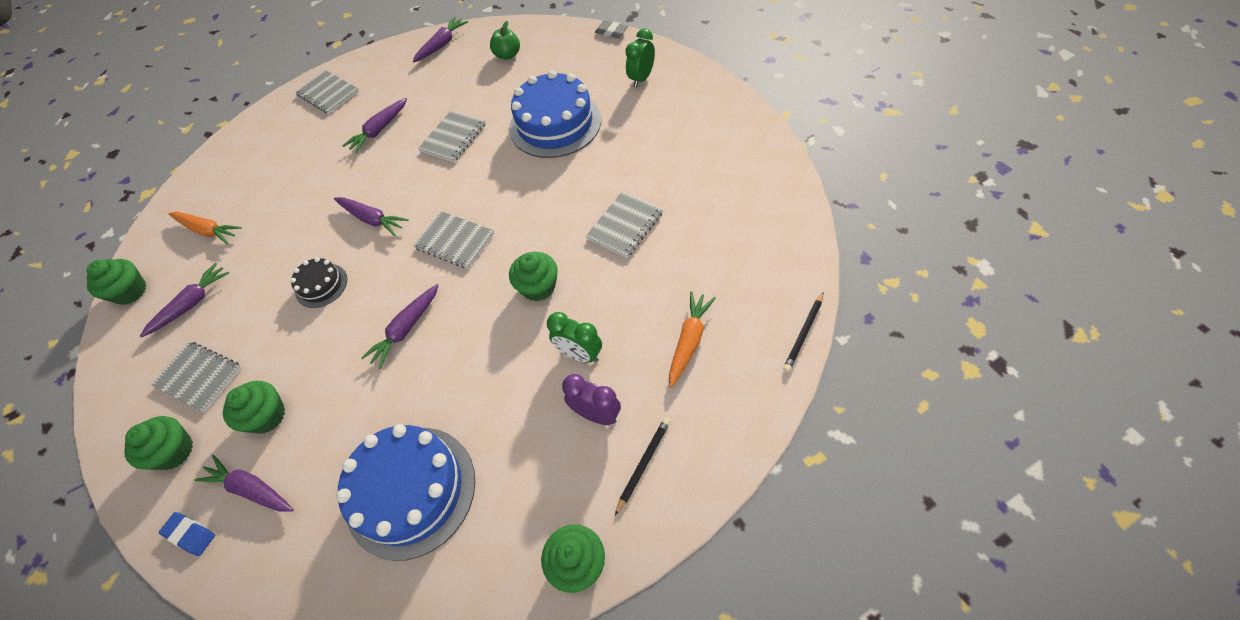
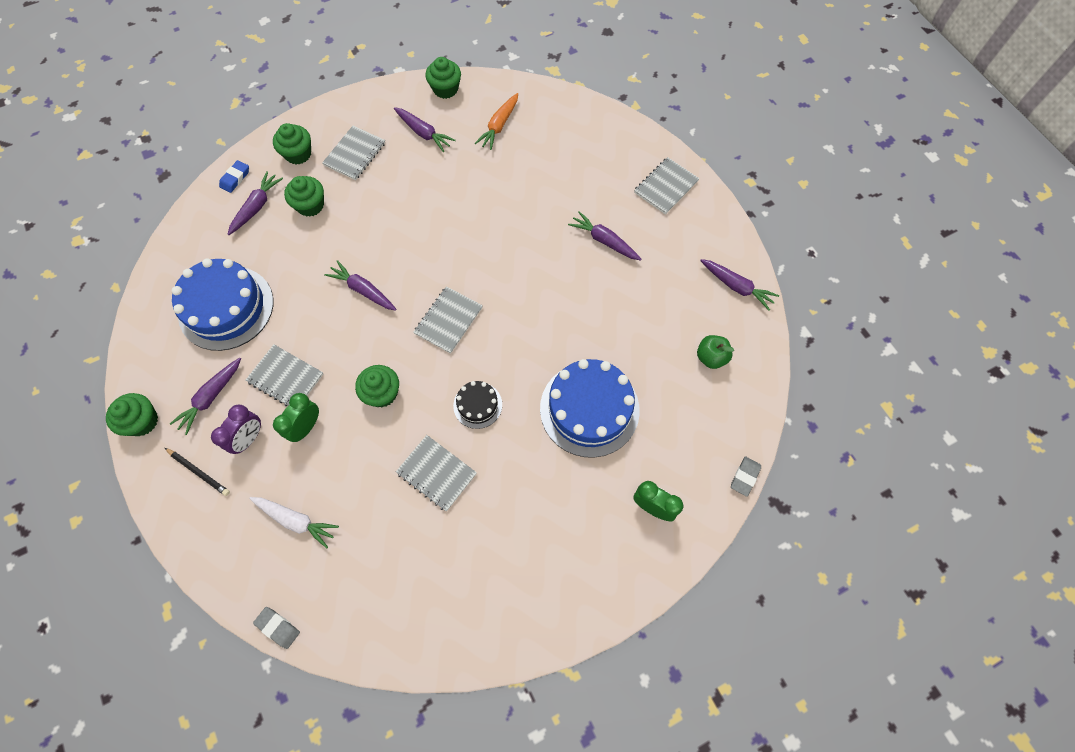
camera: 85 degrees right, 10 degrees up
(321, 285) = (422, 221): black cake -> black cake (477, 405)
(372, 219) = (487, 250): purple carrot -> purple carrot (211, 398)
(453, 137) = (583, 309): grey notebook -> grey notebook (285, 378)
(689, 341) = (296, 521): orange carrot -> white carrot
(803, 333) = (278, 627): black pencil -> grey eraser

